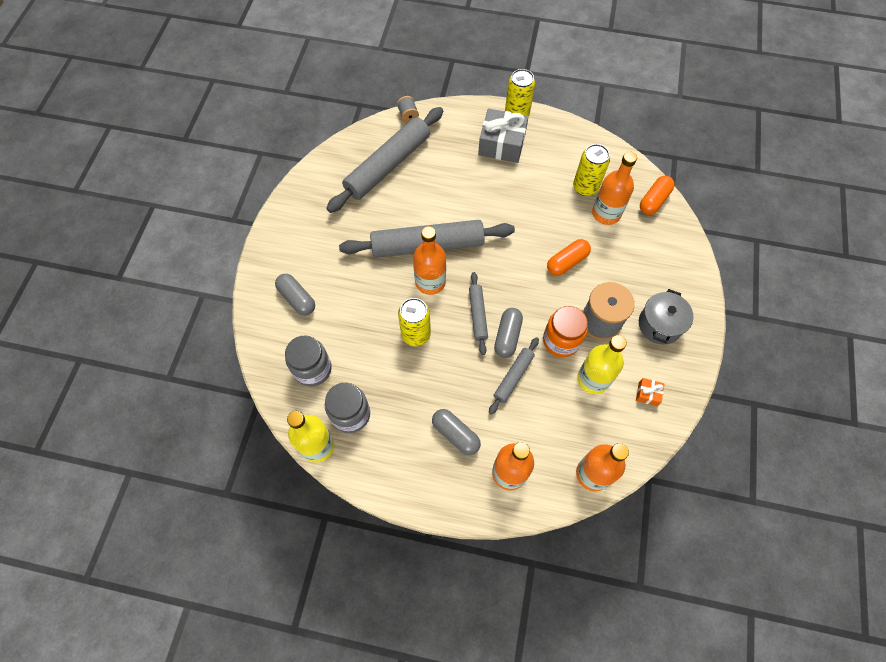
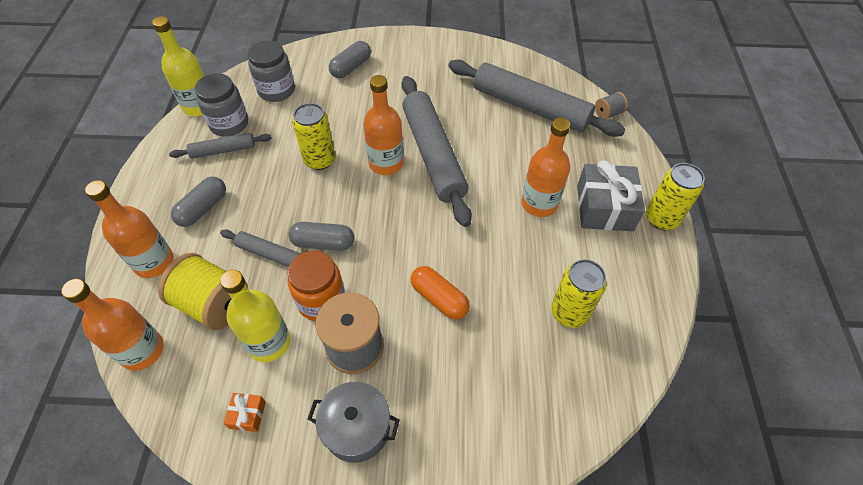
camera: 80 degrees right, 10 degrees down
(478, 315) = (349, 211): grey rolling pin -> grey rolling pin (223, 150)
(556, 421) = (213, 304): none -> yellow spool
(606, 213) = (532, 343): orange bottle -> orange bottle (539, 204)
(654, 201) = (576, 412): orange capsule -> none

